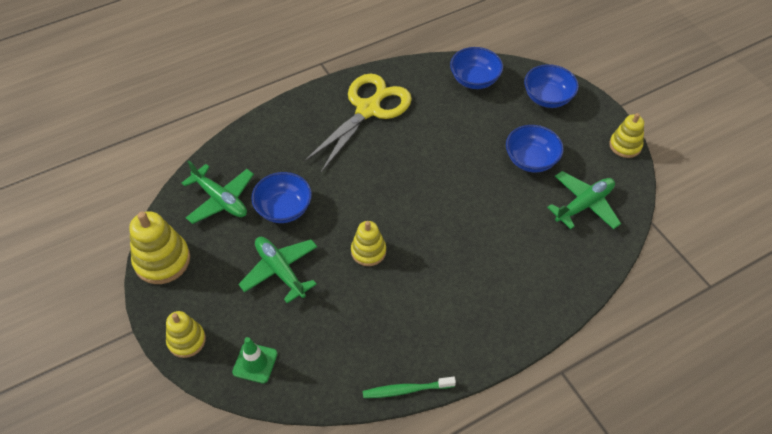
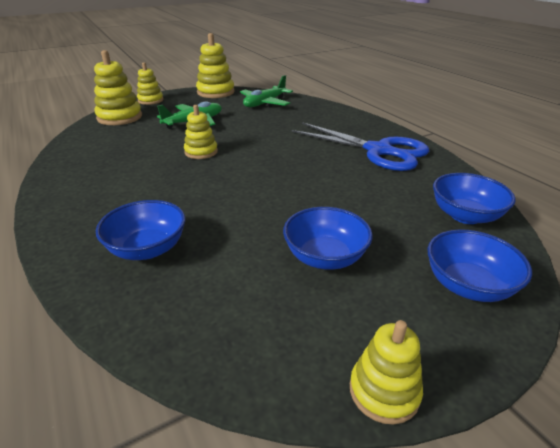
camera: 90 degrees right, 20 degrees down
(255, 363) = (120, 117): green traffic cone -> yellow stacking toy
(284, 209) = (254, 121): blue bowl -> blue bowl (147, 249)
(368, 109) = (378, 151): yellow scissors -> blue scissors
(406, 390) = (49, 167): green toothbrush -> none
(584, 205) = (235, 307): green plane -> none

